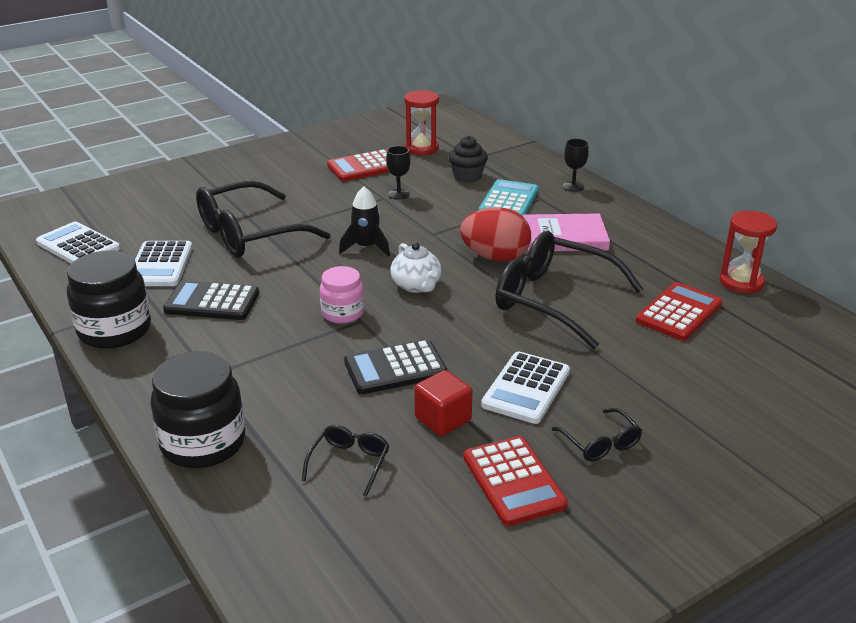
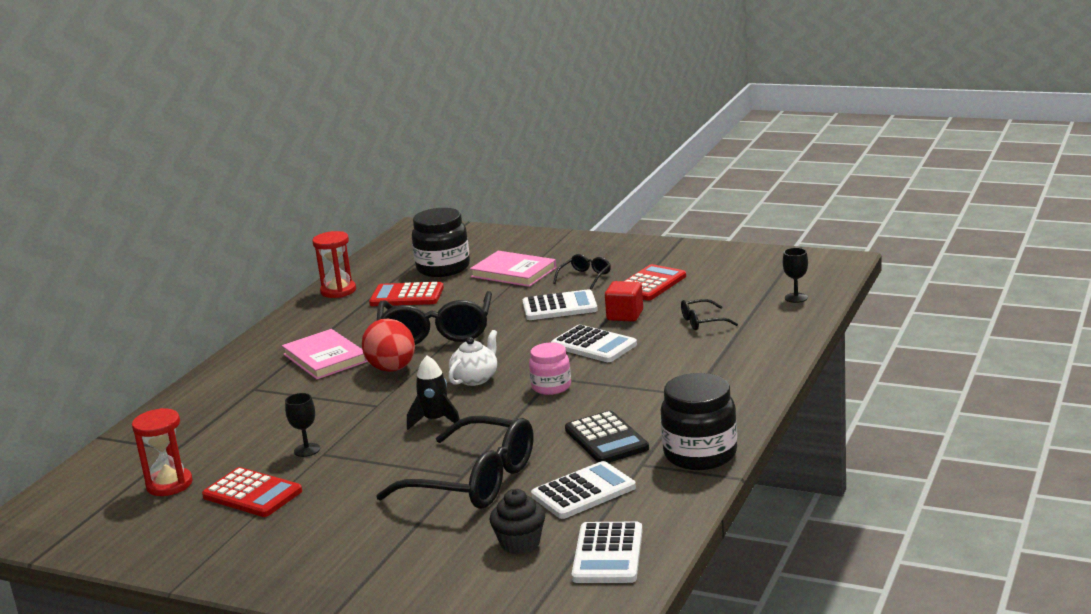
camera: 120 degrees left, 10 degrees down
(203, 443) = (755, 363): black jar -> black jar (443, 268)
(395, 368) = (593, 345): black calculator -> white calculator
(467, 176) = (229, 435): black cupcake -> black cupcake (520, 543)
(508, 201) = (273, 399): turquoise calculator -> none
(573, 187) = (212, 384): black goblet -> black goblet (796, 298)
(679, 400) = (513, 272): none -> pink book

